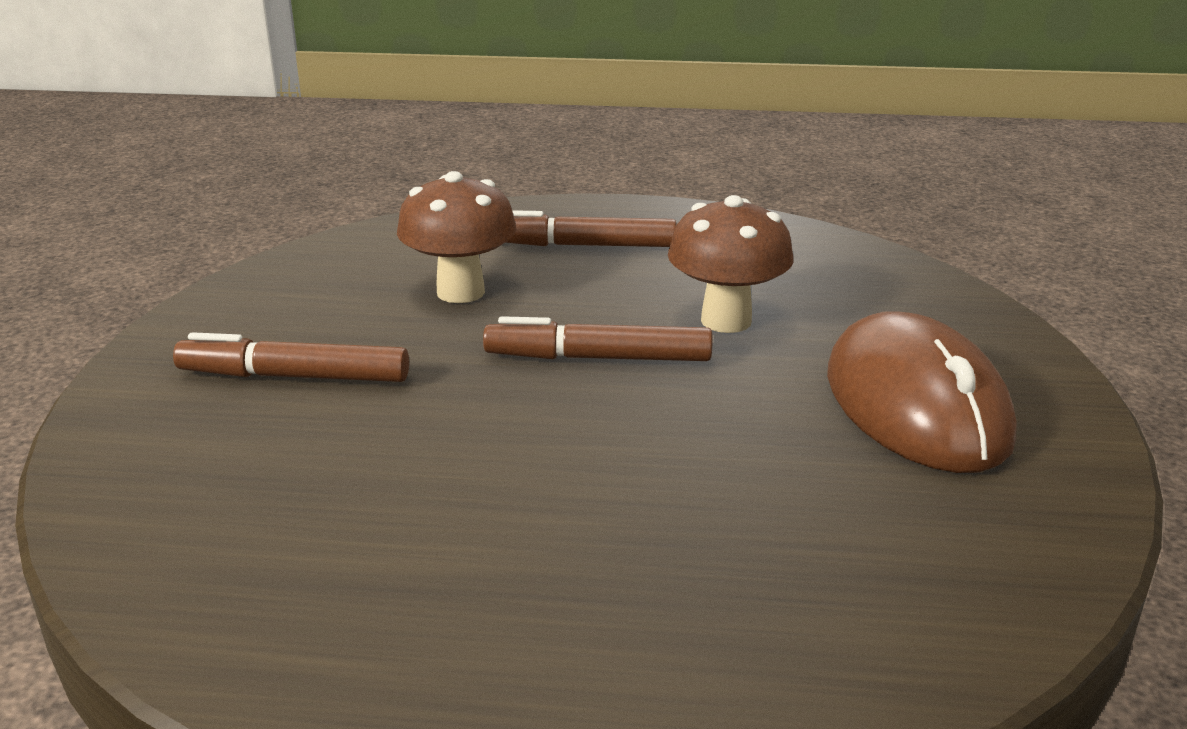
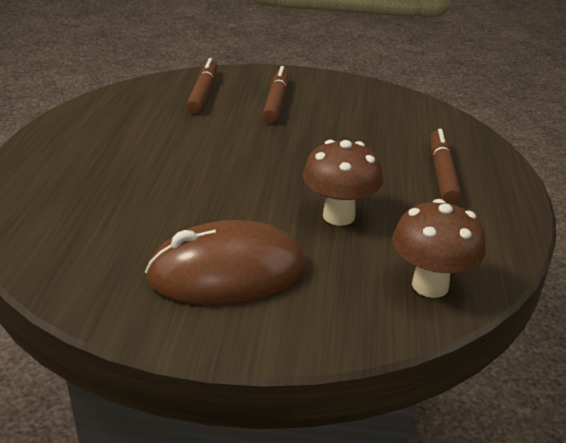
camera: 90 degrees right, 5 degrees up
(460, 292) = (367, 136): brown mushroom -> brown mushroom (430, 285)
(598, 358) = (291, 172): brown marker -> brown marker (203, 93)

